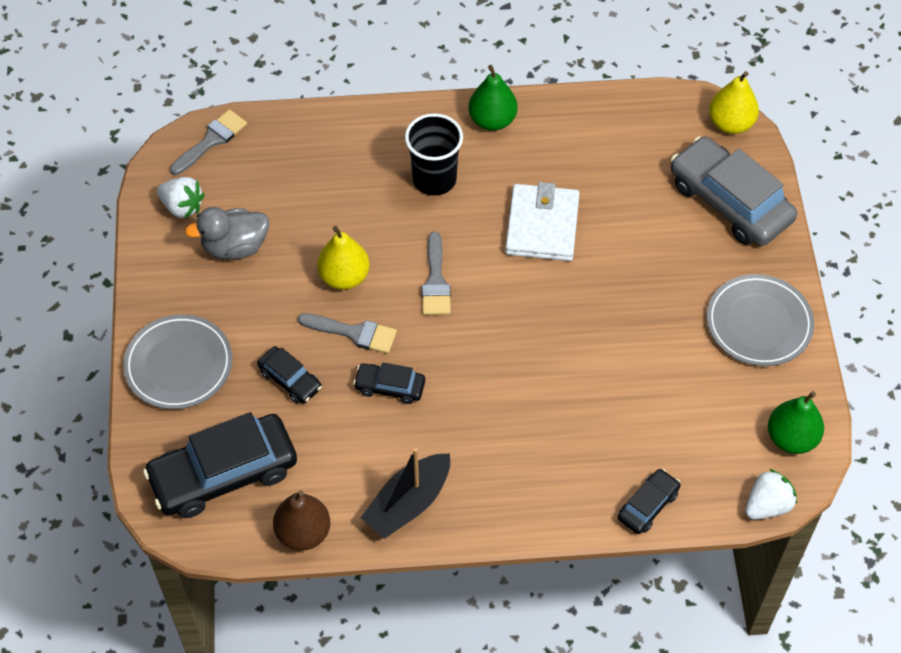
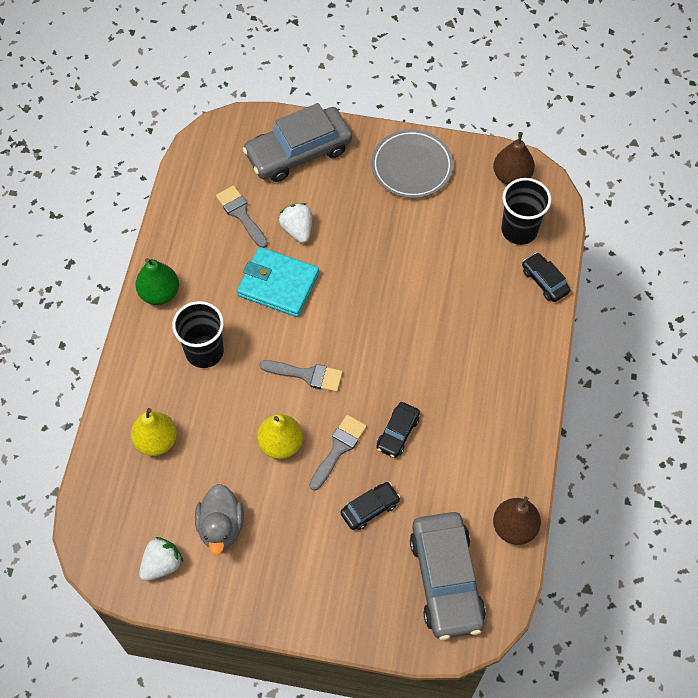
camera: 75 degrees left, 5 degrees up
(179, 365) = (330, 597): grey plate -> none
(211, 140) = (96, 525): grey brush -> grey brush (241, 214)
(223, 473) = (446, 579): black car -> grey car
(408, 503) = (505, 443): black boat -> none
(542, 226) = (278, 284): white wallet -> turquoise wallet
(713, 462) = (519, 230): none -> black cup
(730, 123) = (226, 129): yellow pear -> yellow pear (156, 441)
(767, 505) = (561, 207): white strawberry -> white strawberry (297, 230)
(791, 438) = (511, 176): green pear -> brown pear

